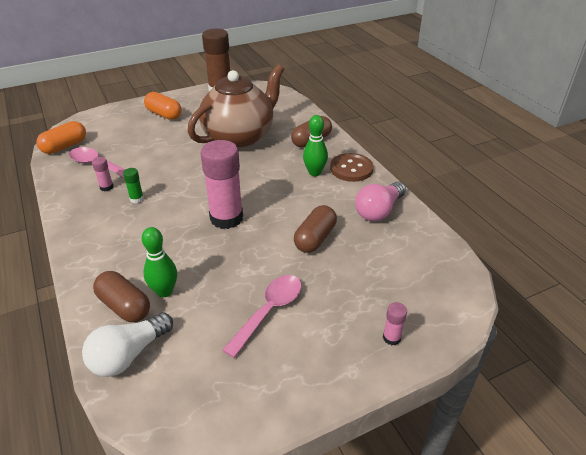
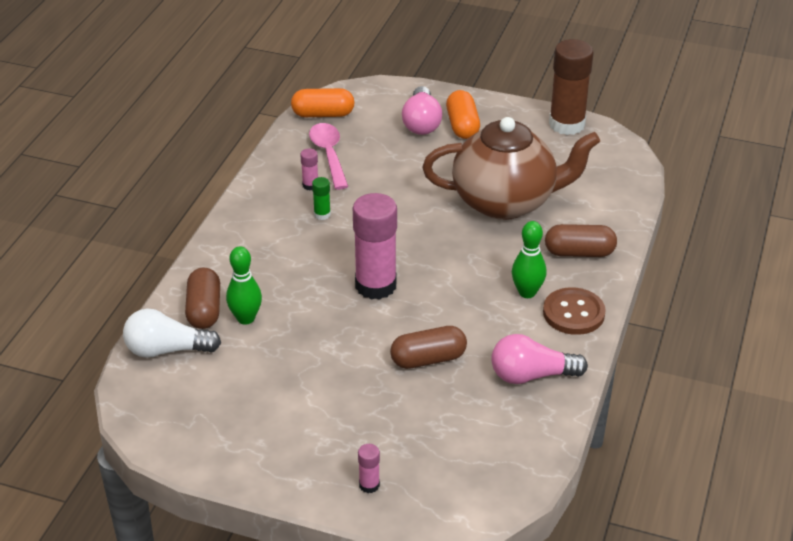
camera: 45 degrees right, 0 degrees up
(137, 123) = (421, 123): none -> pink light bulb
(269, 311) = (303, 392): pink spoon -> none

